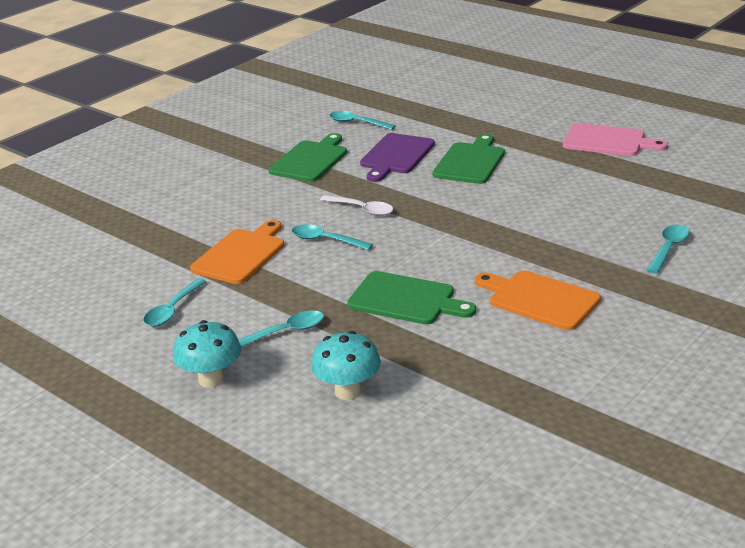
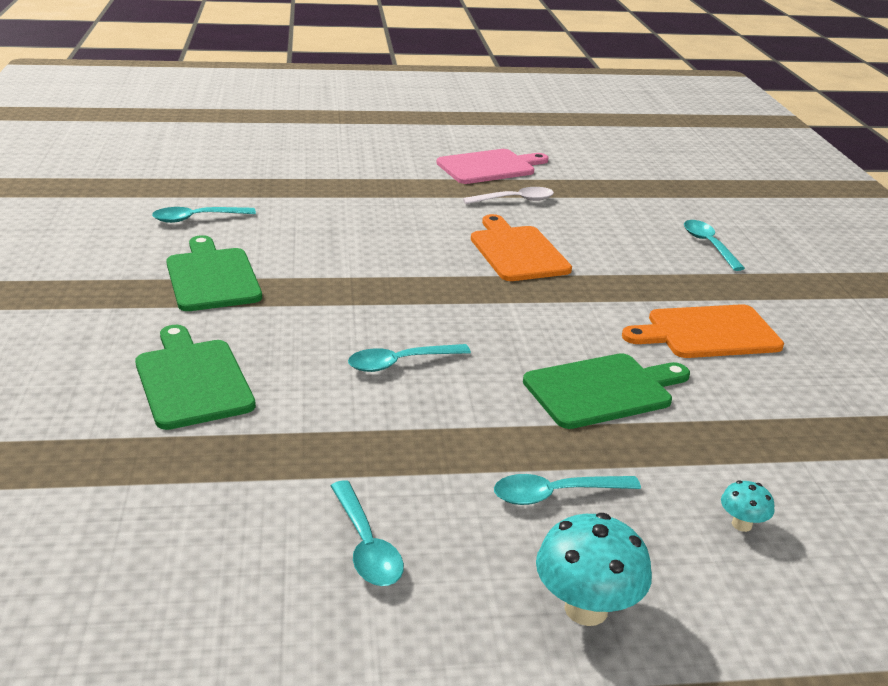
camera: 50 degrees left, 0 degrees up
(241, 254) = (327, 425): orange cutting board -> orange cutting board (517, 251)
(285, 332) = (555, 494): turquoise spoon -> turquoise spoon turned 120 degrees counterclockwise
(348, 391) = (741, 524): turquoise mushroom -> turquoise mushroom, size x0.52
(362, 209) = (378, 311): white spoon -> white spoon (515, 200)
(396, 156) = (309, 241): purple cutting board -> none
(470, 162) = (401, 223): green cutting board -> green cutting board (192, 380)

